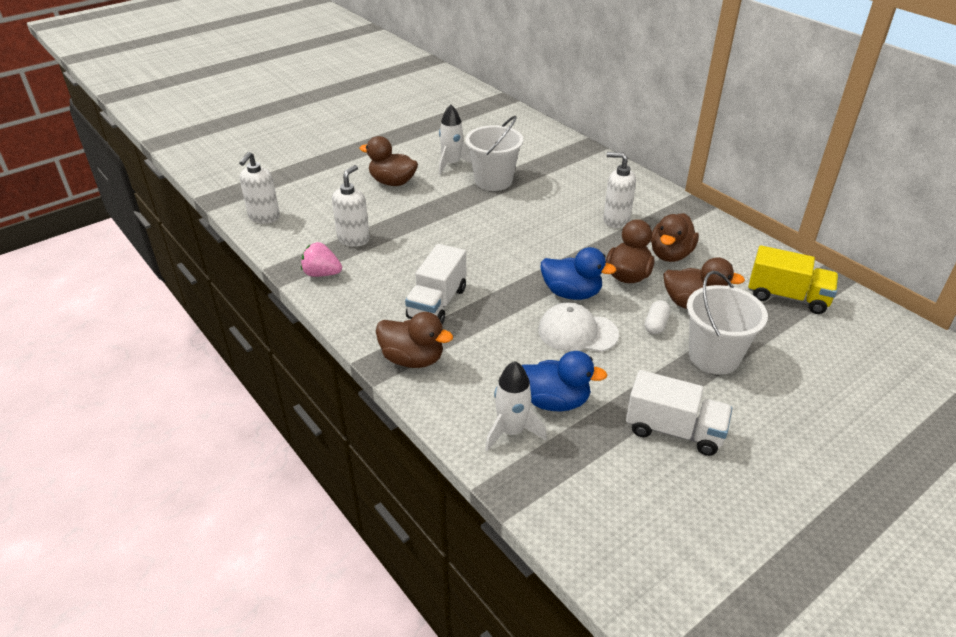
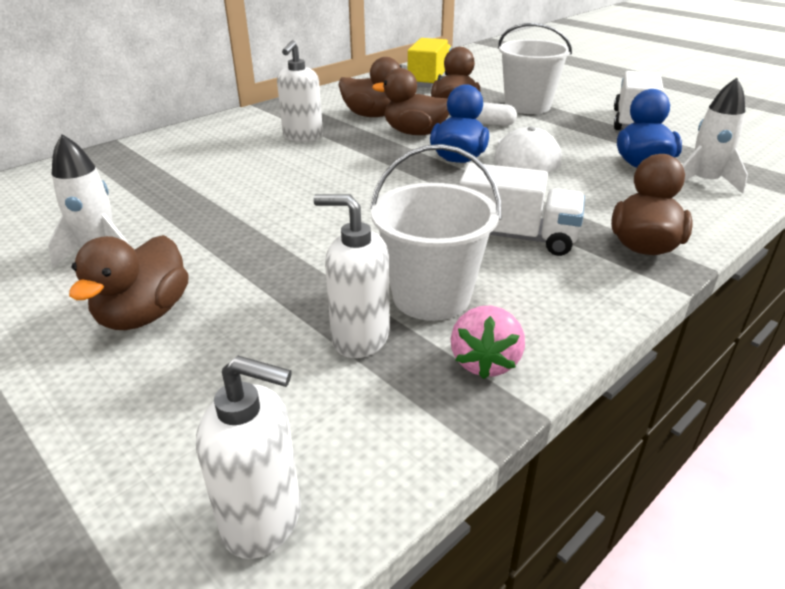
camera: 95 degrees left, 5 degrees down
(493, 181) = (179, 212): white bucket -> white bucket (431, 296)

